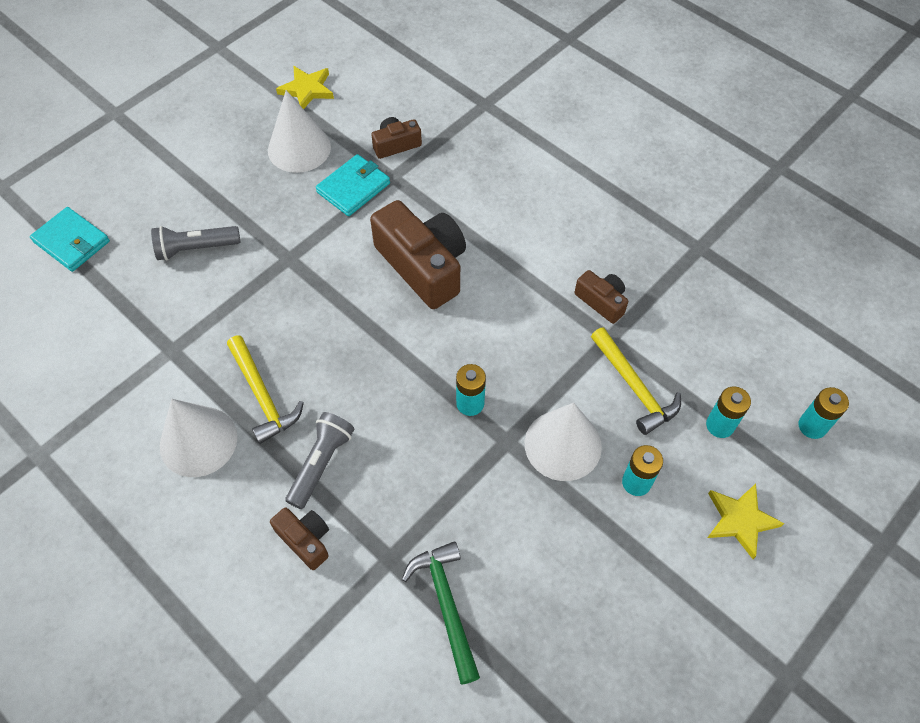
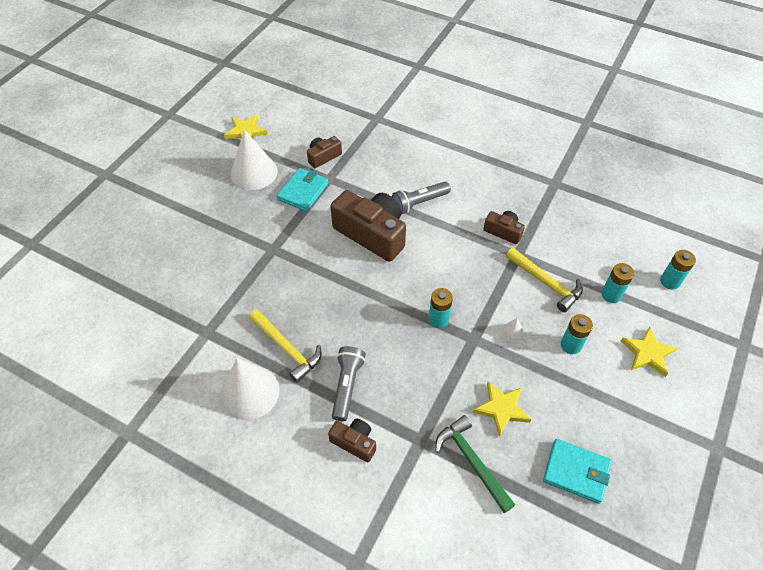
camera: 15 degrees left, 5 degrees down
(72, 242) = (102, 272): turquoise wallet -> turquoise wallet (576, 472)
(196, 248) = (201, 257): grey flashlight -> grey flashlight (419, 203)
(510, 545) = (502, 409): none -> yellow star
(563, 445) = (512, 332): white cone -> white cone, size x0.41

